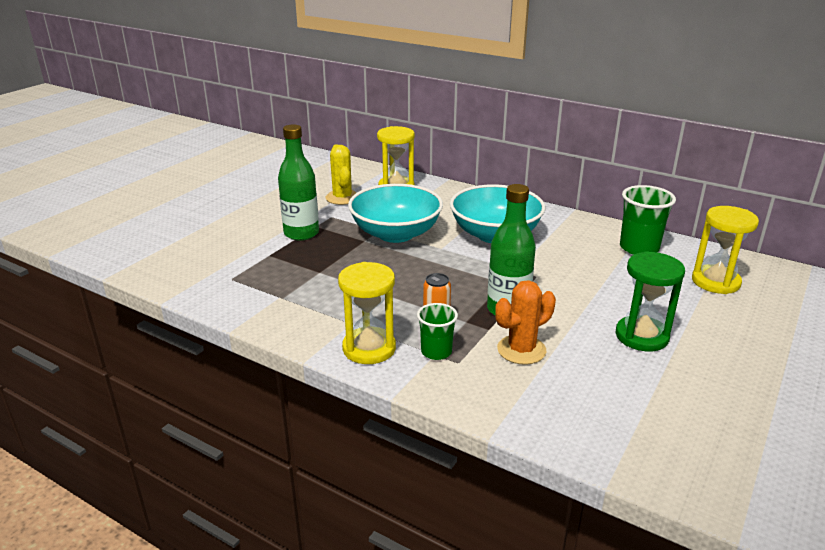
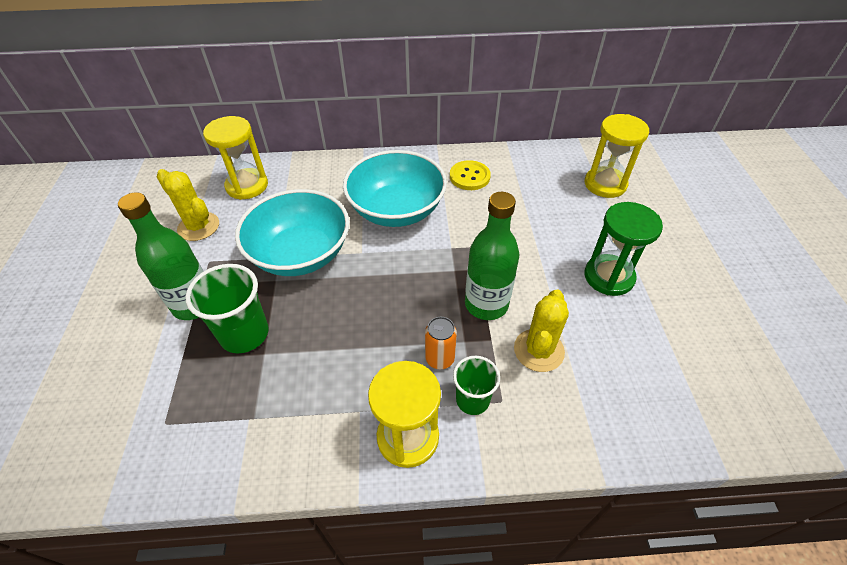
camera: 35 degrees left, 20 degrees up
(521, 350) = (538, 350): orange cactus -> yellow cactus
(582, 236) = (469, 177): none -> yellow button
(639, 248) = (523, 171): green cup -> green cup (244, 334)

